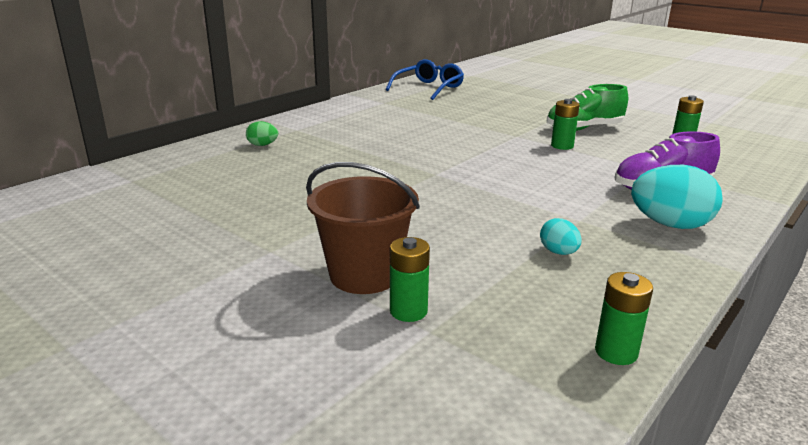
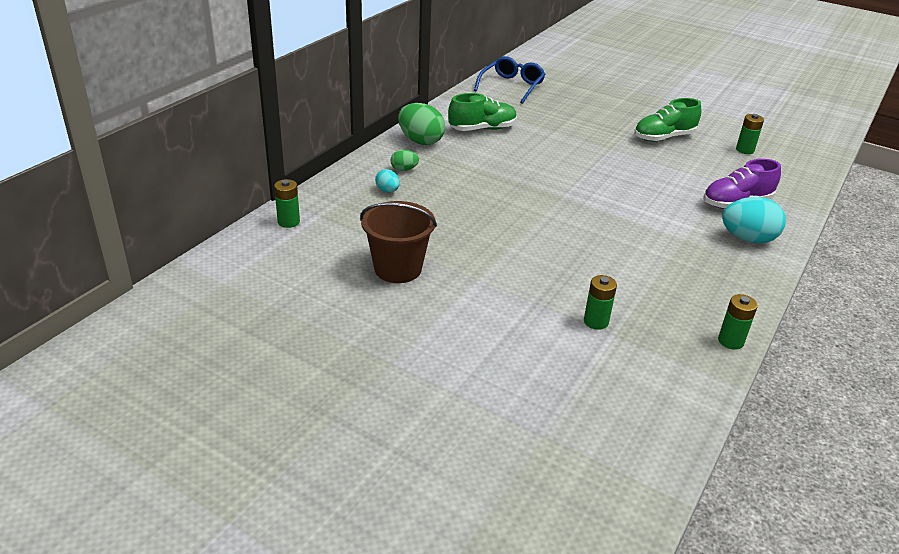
camera: 10 degrees left, 10 degrees up
(300, 124) = (420, 141): none -> green egg
(364, 275) = (554, 295): brown bucket -> brown bucket (398, 269)
(376, 117) = (482, 129): none -> green shoe
(558, 252) = (677, 268): turquoise egg -> turquoise egg (387, 191)
(562, 146) = (651, 159): green battery -> green battery (288, 222)

